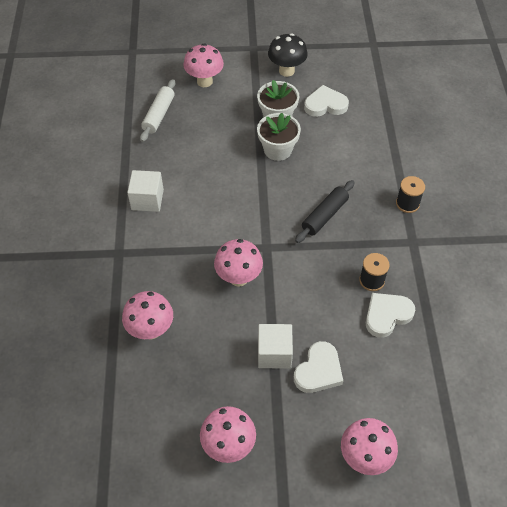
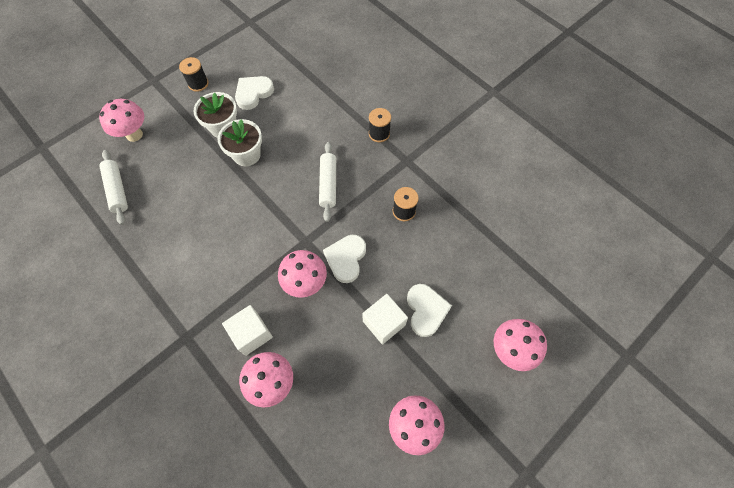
camera: 40 degrees left, 10 degrees up
(147, 200) = (171, 272): white cube -> white cube (251, 334)
(286, 71) = (198, 84): black mushroom -> black spool
(324, 215) = (328, 184): black rolling pin -> white rolling pin
(387, 315) = (436, 230): white heart -> white heart (346, 259)

